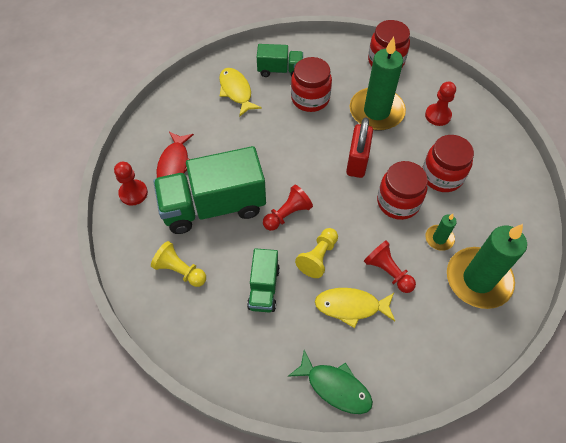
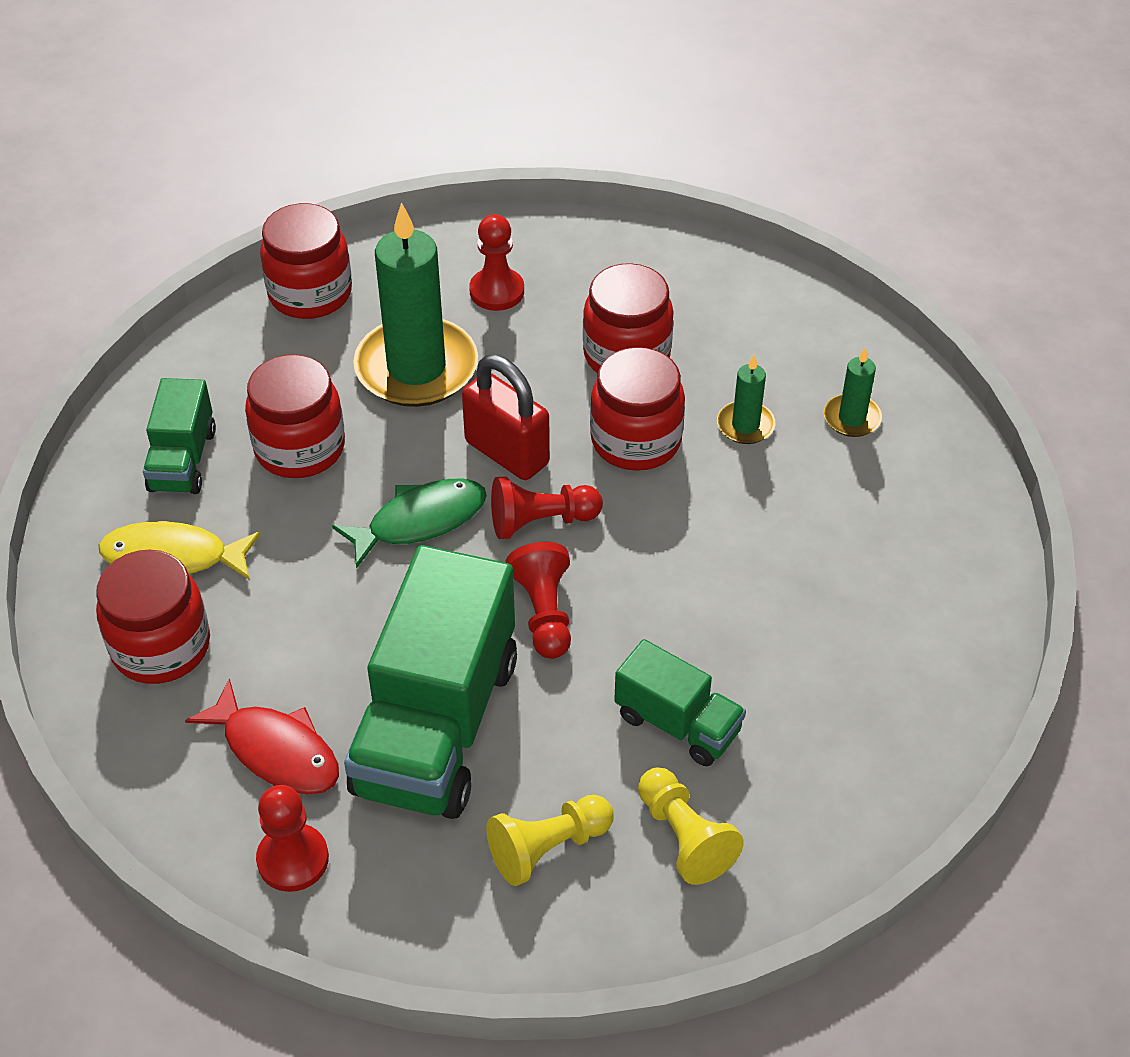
camera: 60 degrees left, 10 degrees down
(197, 109) = (161, 646): none -> red jar
(280, 70) = (183, 460): green truck -> green truck turned 150 degrees clockwise
(318, 257) = (668, 610): yellow pawn -> yellow pawn (684, 837)
(335, 387) = (930, 706): green fish -> green fish (420, 521)
(351, 306) = (796, 610): yellow fish -> none
(388, 272) = (762, 526): red pawn -> red pawn (541, 521)
(478, 279) = (852, 418): green candle -> green candle, size x0.46

